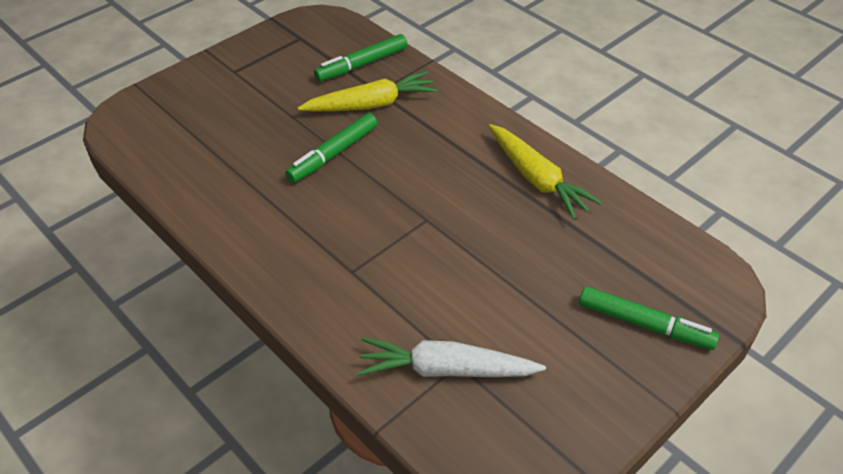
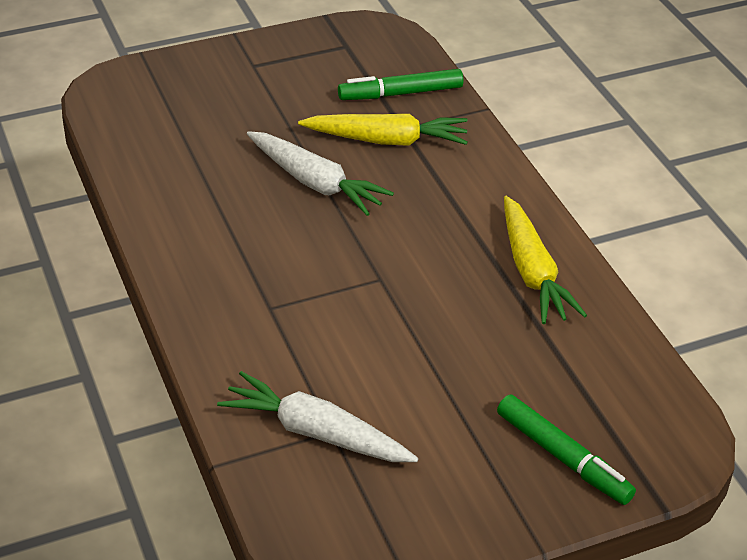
camera: 20 degrees right, 5 degrees down
(333, 154) = (315, 183): green marker -> white carrot

